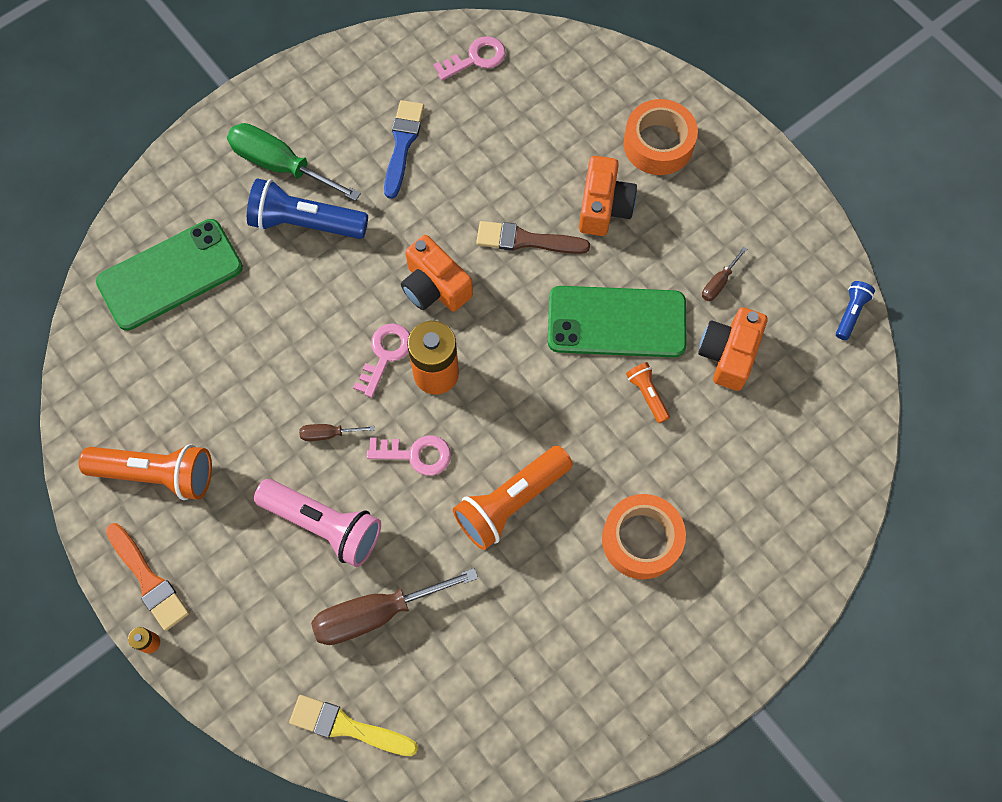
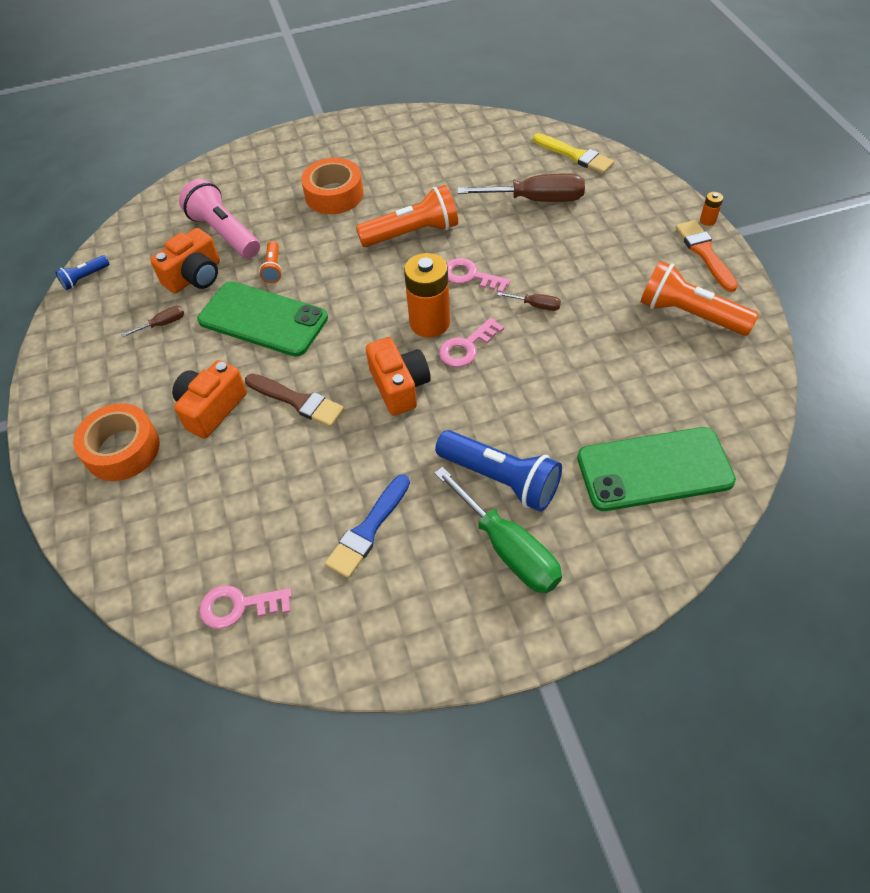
camera: 155 degrees left, 15 degrees down
(324, 525) = (558, 252): pink flashlight -> pink flashlight (224, 233)

